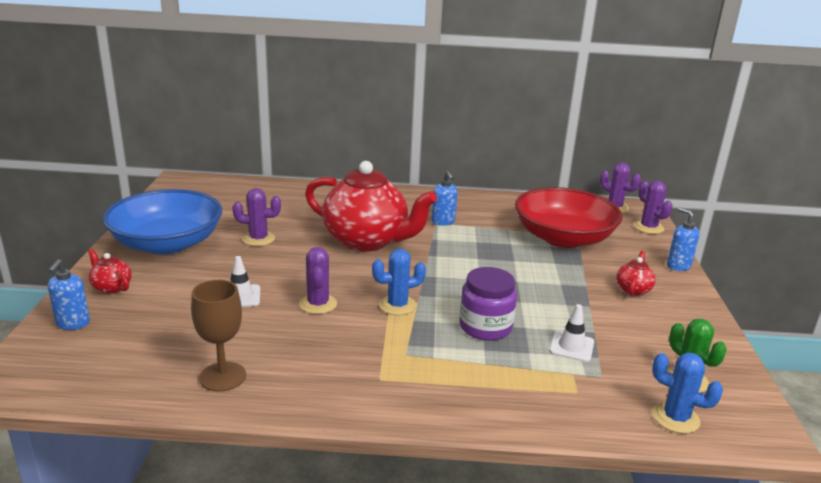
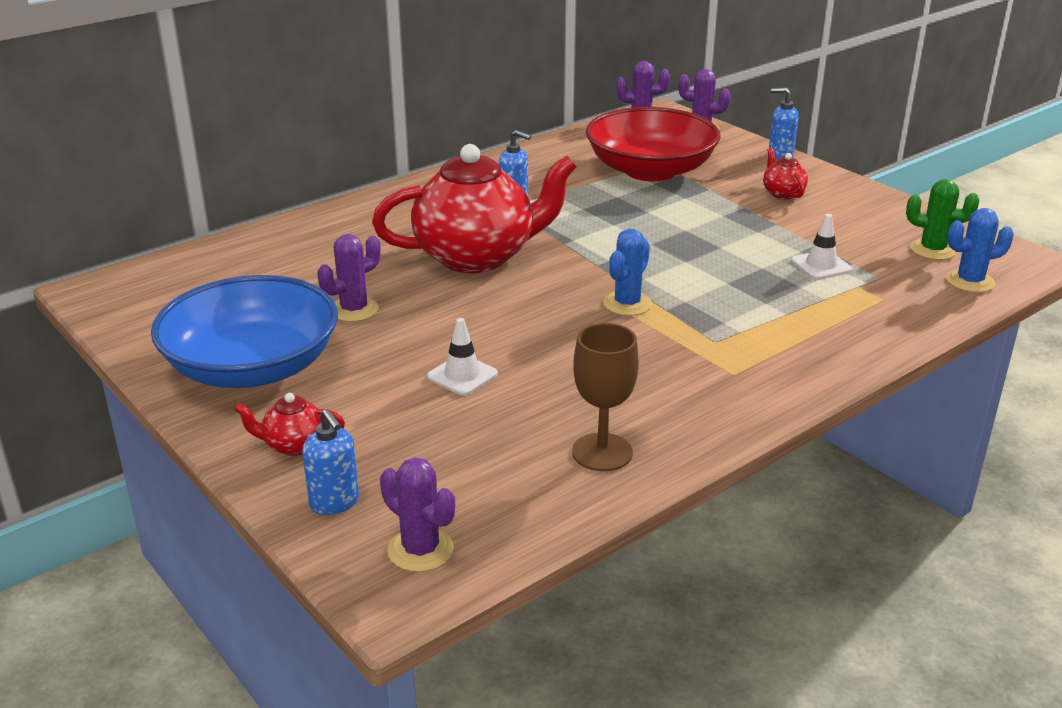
camera: 40 degrees left, 5 degrees up
(318, 304) = (554, 341): purple cactus -> purple cactus (420, 550)
(485, 327) = (732, 284): purple jar -> none

